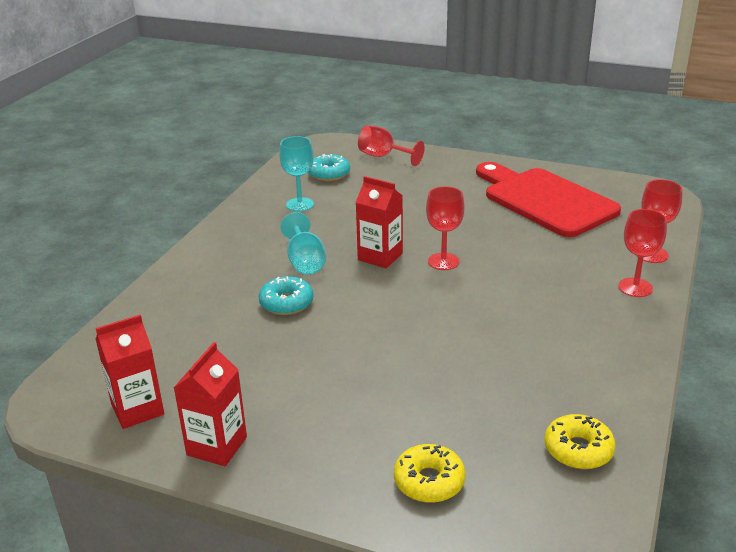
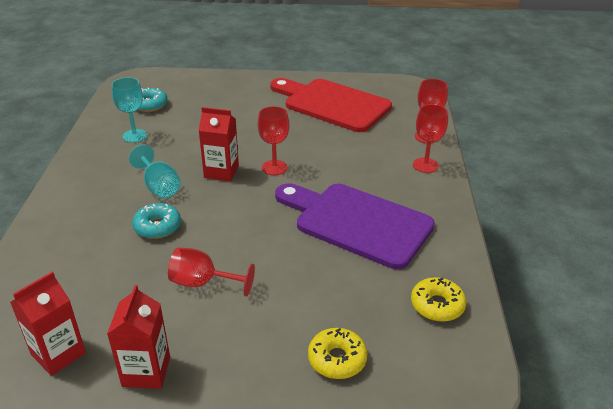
camera: 20 degrees left, 5 degrees up
(383, 156) = (190, 84): red goblet -> red goblet (203, 283)
(518, 338) = (357, 222): none -> purple cutting board

